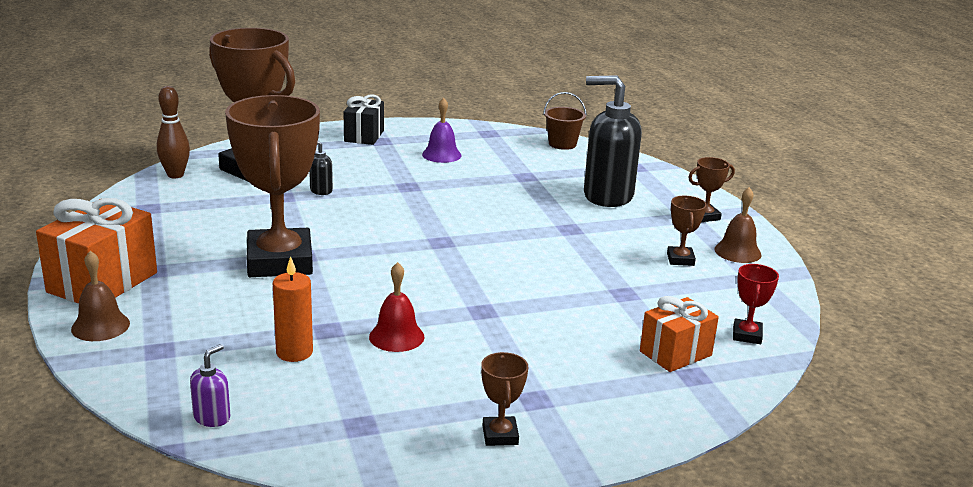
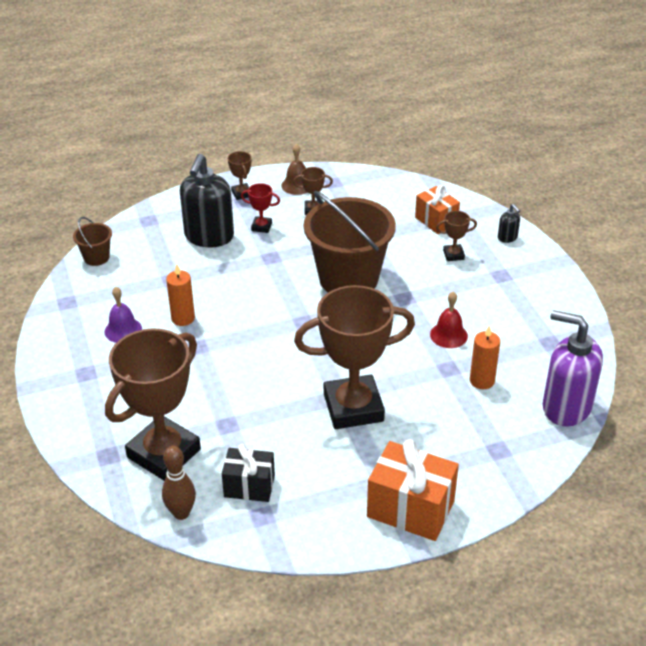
camera: 90 degrees left, 15 degrees up
(100, 326) = (476, 491): brown bell -> none
(212, 417) = (566, 407): purple soap dispenser -> purple soap dispenser, size x2.36
(321, 190) = (211, 401): black soap dispenser -> black soap dispenser (507, 238)
(364, 136) = (73, 386): black gift -> black gift (249, 486)
(456, 180) = (183, 318): none -> orange candle
(500, 435) = (541, 288): brown trophy -> brown trophy (453, 255)
(525, 274) = (348, 279): none -> brown bucket
(747, 335) = (408, 193): red trophy -> red trophy (261, 227)

